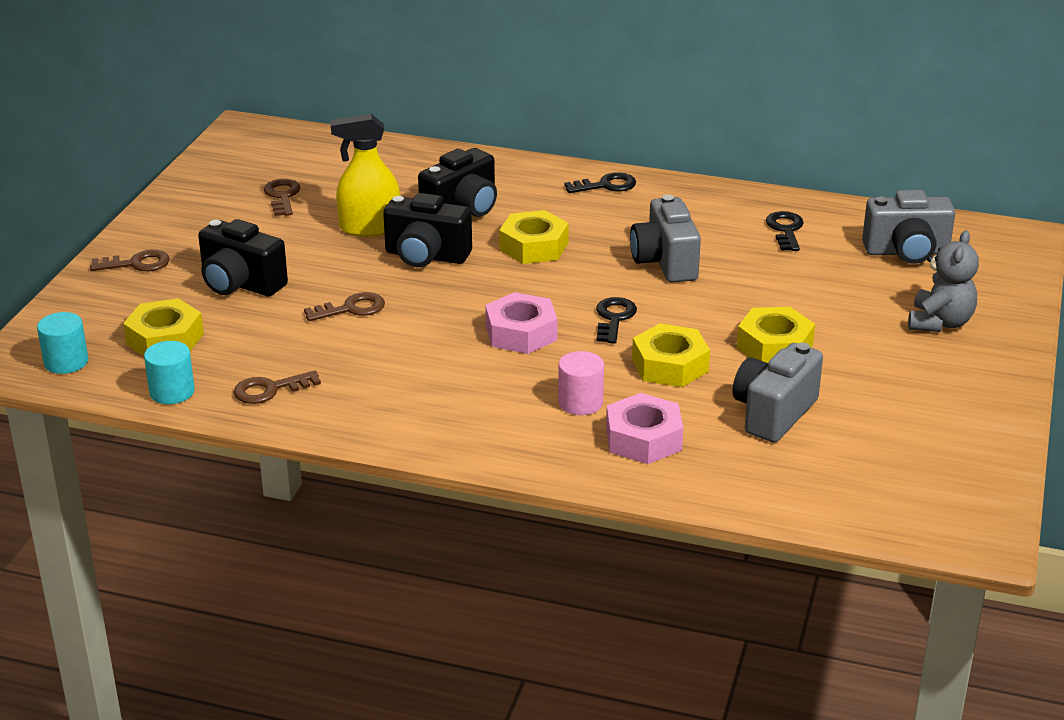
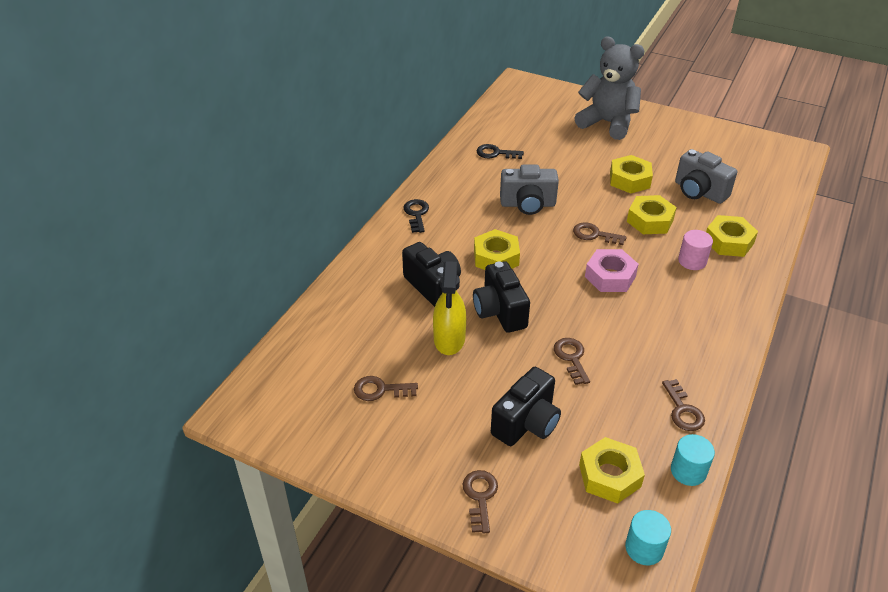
camera: 80 degrees left, 10 degrees up
(426, 256) = (500, 312): black camera -> black camera turned 135 degrees clockwise
(614, 318) = (594, 235): black key -> brown key
(643, 439) = (728, 242): pink nut -> yellow nut
(906, 252) = (530, 118): grey camera -> none
(939, 323) = (607, 123): grey teddy bear -> grey teddy bear, size x1.59

